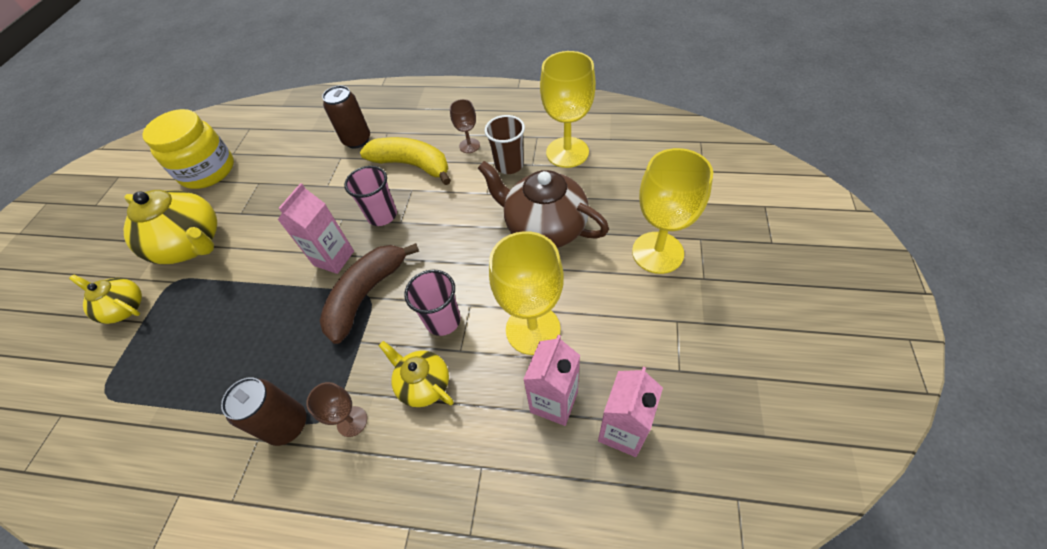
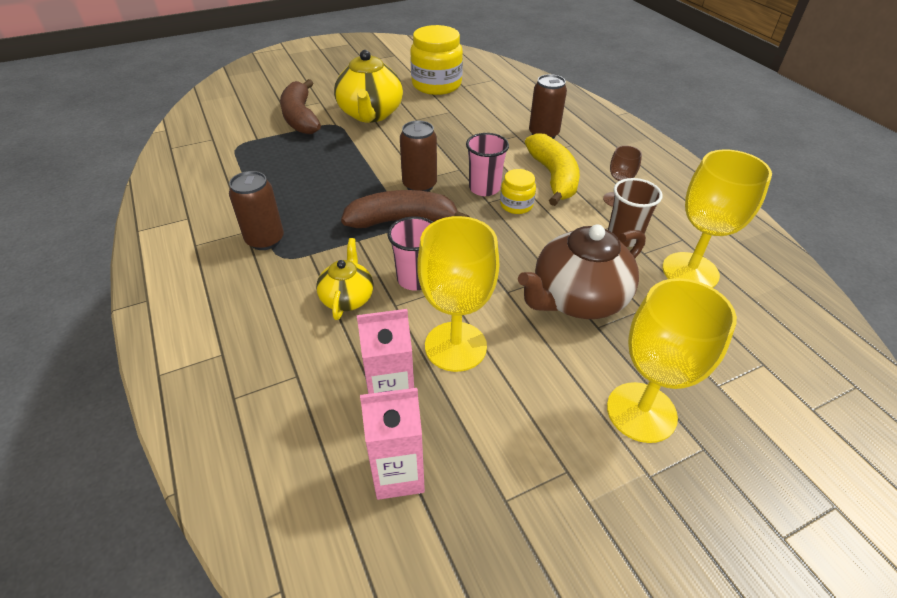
camera: 50 degrees right, 10 degrees down
(124, 308) = (300, 117): yellow teapot -> brown banana
(334, 258) = (419, 185): pink carton -> brown can
(352, 421) = (288, 273): brown goblet -> none
(421, 206) = (516, 205): none -> yellow jar
(544, 227) = (577, 299): brown teapot -> brown teapot turned 120 degrees counterclockwise

